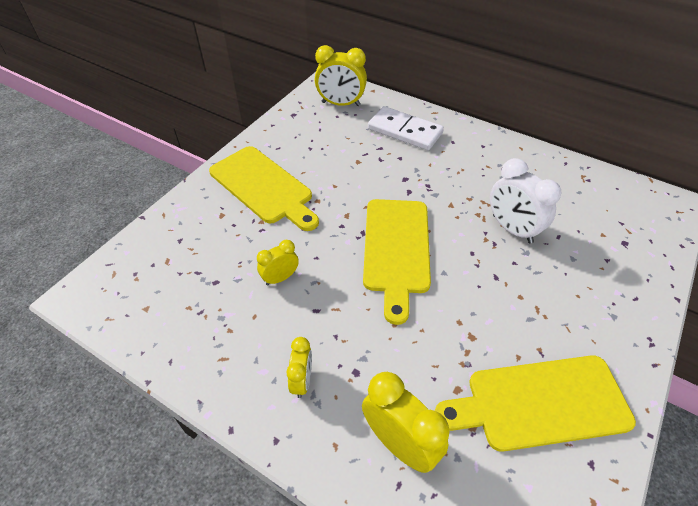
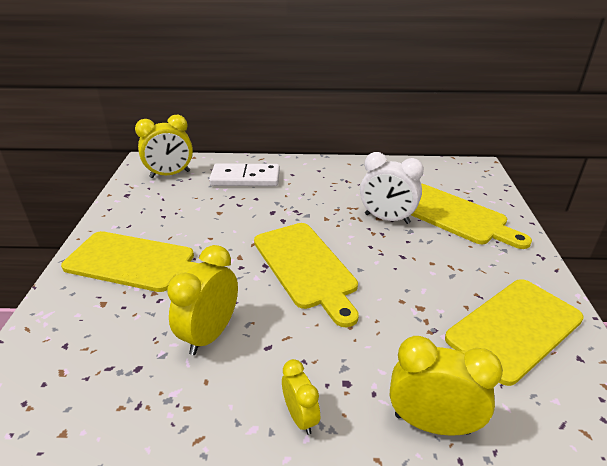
camera: 30 degrees left, 15 degrees down
(280, 278) = (210, 334): yellow clock -> yellow clock, size x1.70
(589, 253) = (453, 215): none -> yellow cutting board

